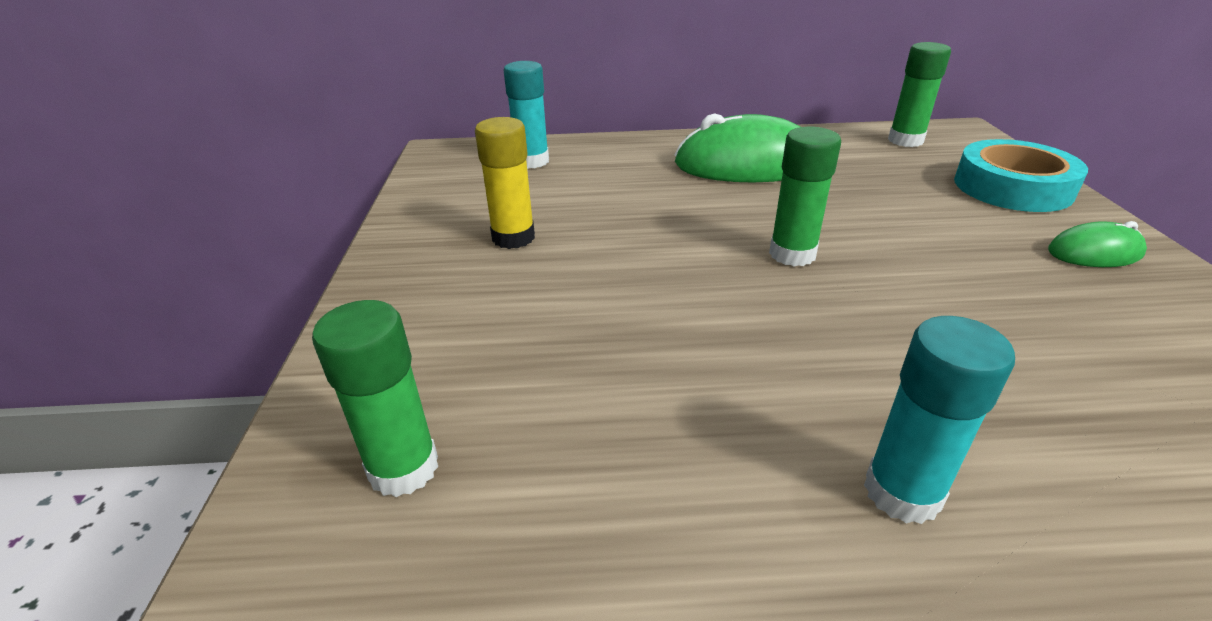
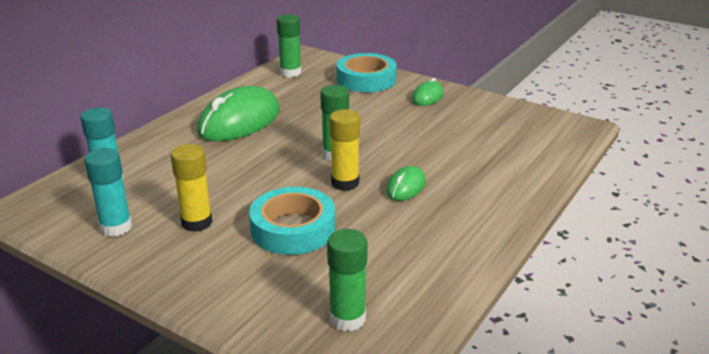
camera: 55 degrees left, 5 degrees down
(577, 306) = (293, 229): none -> turquoise tape
(739, 294) = (345, 183): none -> yellow glue stick
(817, 355) = (406, 187): none -> green mouse
(902, 492) = (484, 209): turquoise glue stick -> turquoise glue stick (116, 227)

